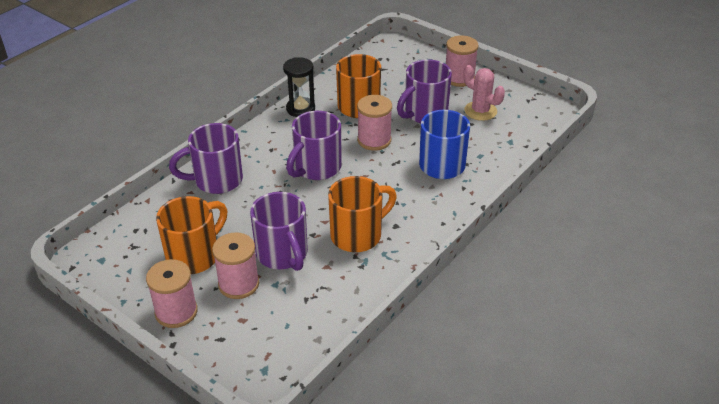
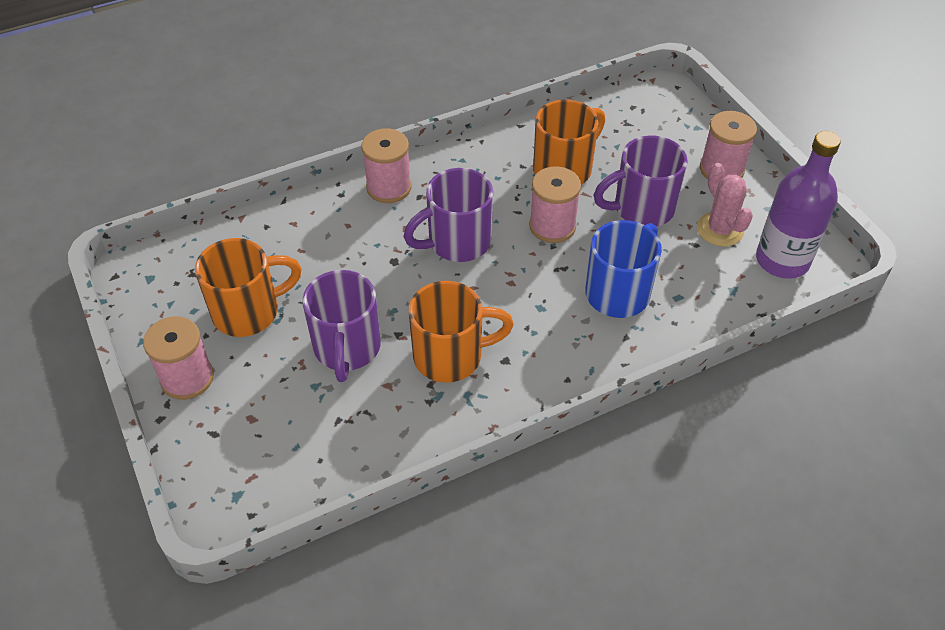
camera: 25 degrees right, 10 degrees up
(216, 180) = (331, 218): purple mug -> none
(238, 284) = (274, 369): pink spool -> pink spool (389, 187)
(300, 109) = (488, 150): black hourglass -> none
(528, 117) = (782, 260): none -> purple bottle

